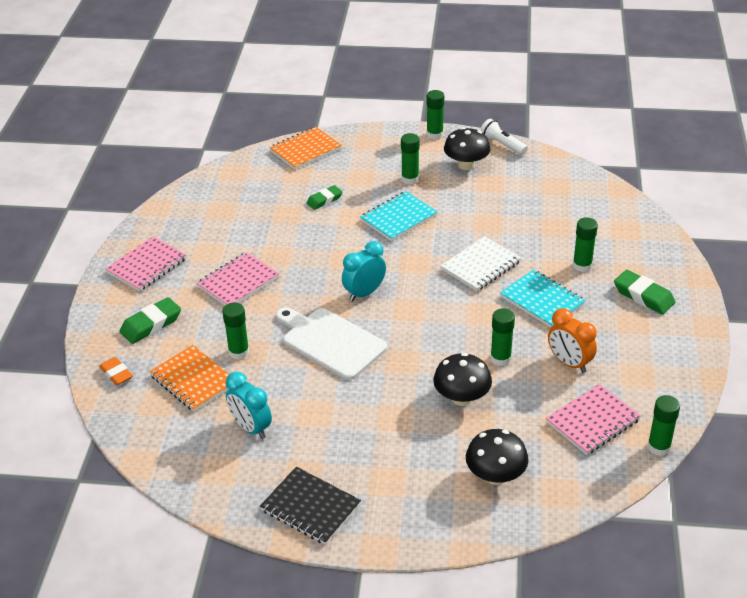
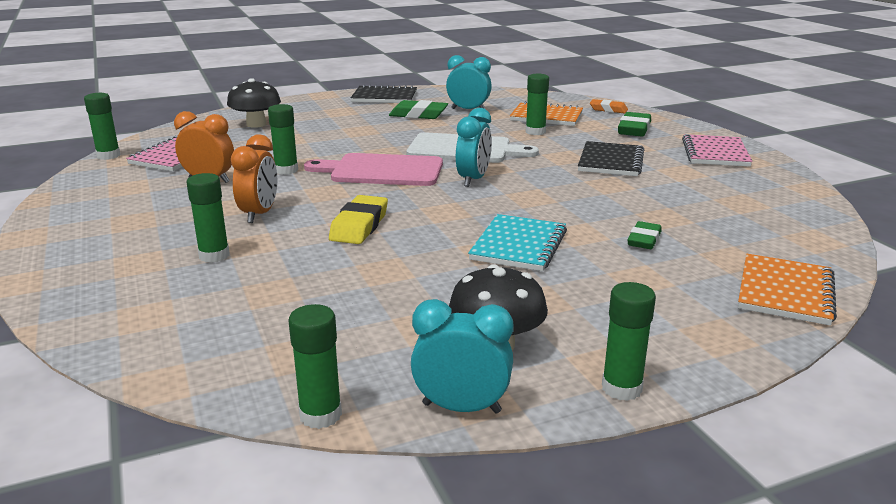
camera: 150 degrees right, 15 degrees down
(238, 282) = (610, 161): pink notebook -> black notebook
(410, 179) = (565, 296): green glue stick -> green glue stick (320, 415)
(423, 330) = (382, 171): none -> pink cutting board
(461, 398) = (310, 146): black mushroom -> none
(480, 266) = (359, 226): white notebook -> yellow eraser
(502, 145) = (461, 408): white flashlight -> turquoise clock
(542, 300) = (259, 214): turquoise notebook -> orange clock
(643, 296) = (117, 245): green eraser -> green eraser (418, 115)

